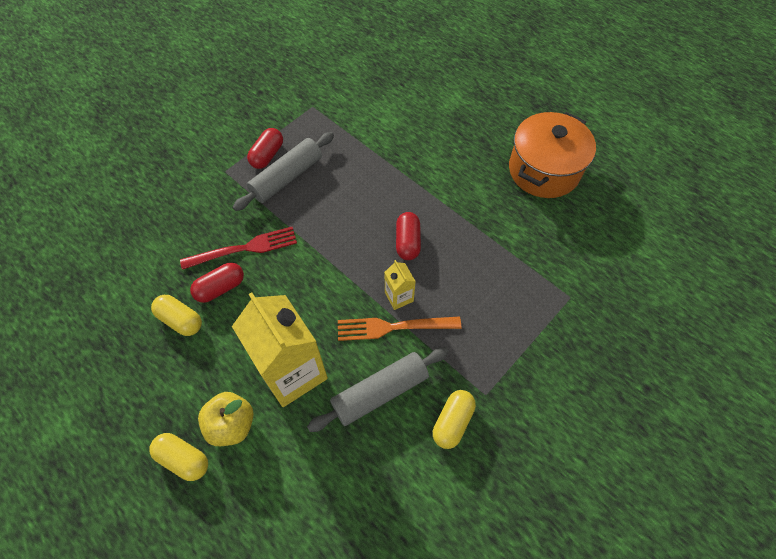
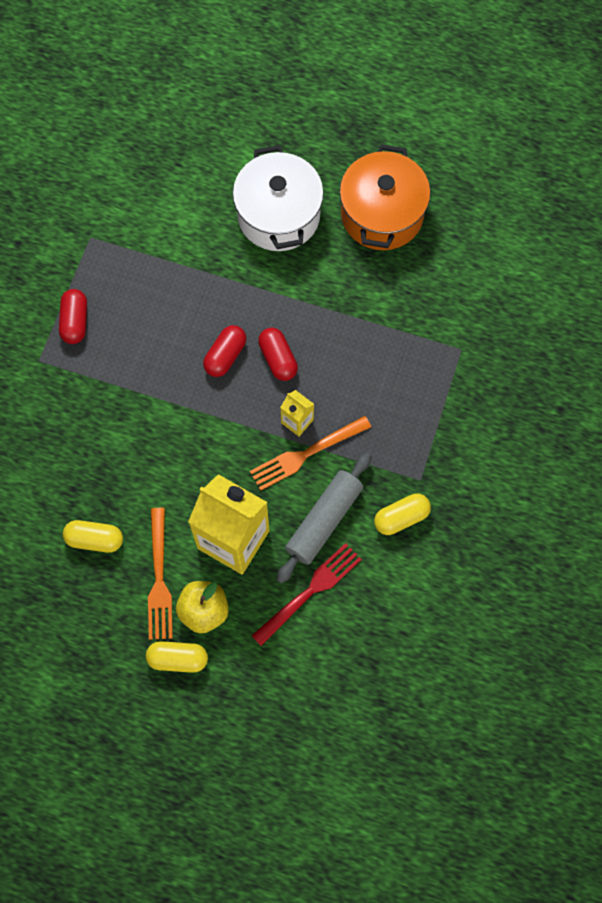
camera: 25 degrees left, 10 degrees up
(211, 378) = (159, 579): none -> orange fork
(220, 288) = (114, 490): red capsule -> red capsule (225, 356)
(245, 248) = (114, 438): red fork -> red fork (310, 591)
(287, 177) = (112, 339): grey rolling pin -> none
(452, 422) = (401, 517): yellow capsule -> yellow capsule turned 60 degrees clockwise
(460, 142) = (278, 215): none -> white pot

